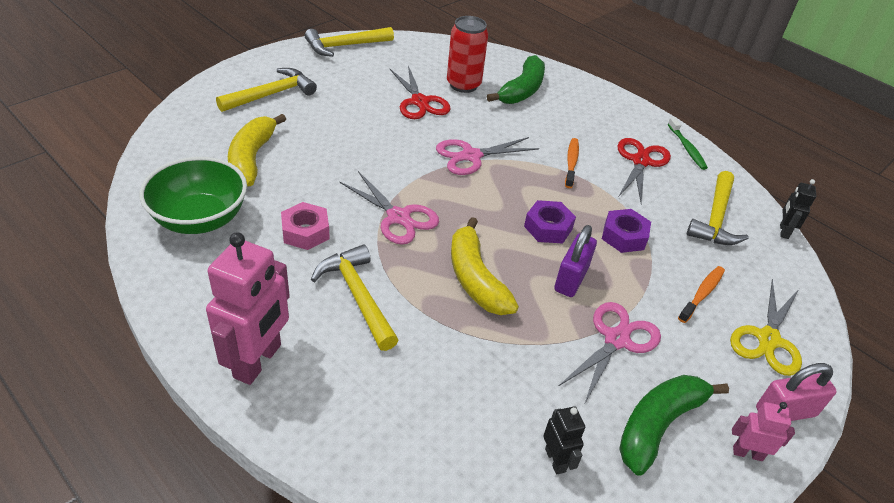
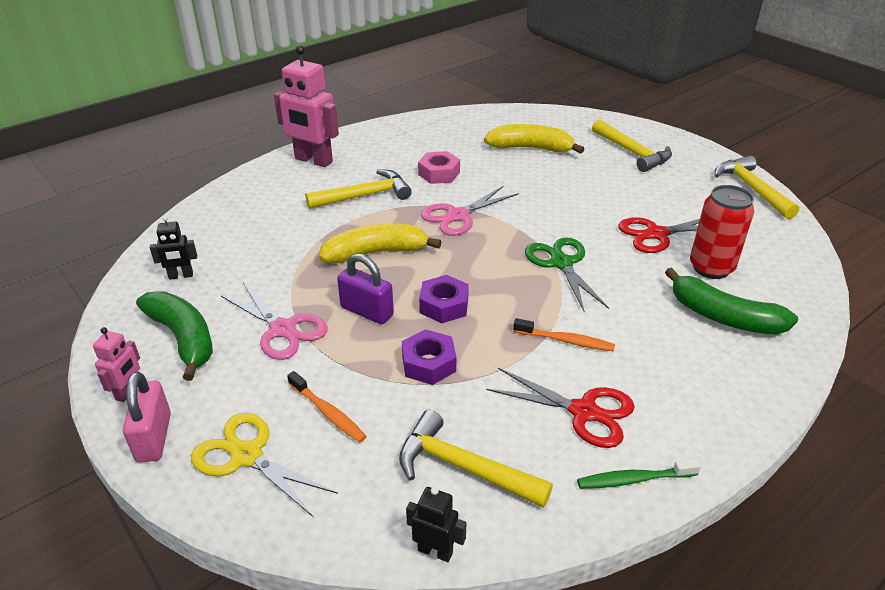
camera: 100 degrees right, 5 degrees down
(200, 219) = (453, 133): green bowl -> none
(471, 156) = (561, 263): pink scissors -> green scissors

